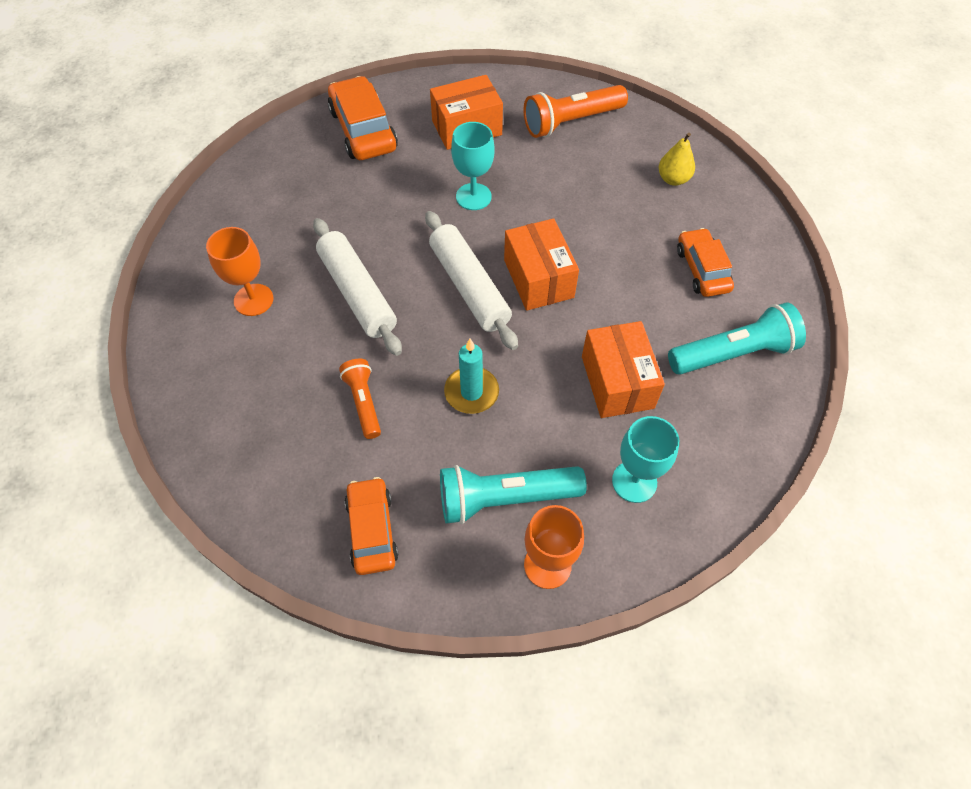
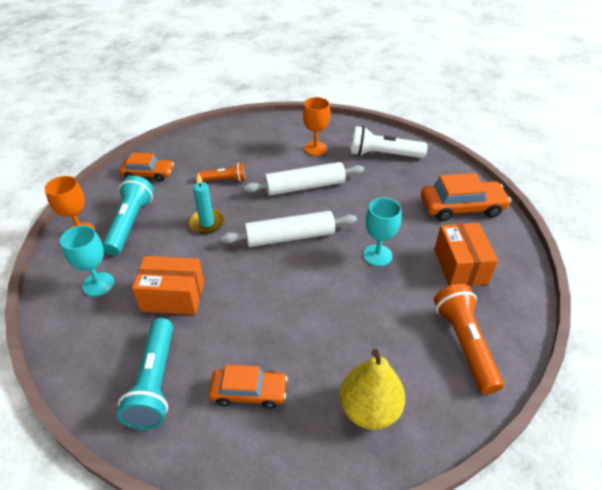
camera: 105 degrees right, 15 degrees down
(259, 215) = (383, 155): none -> white flashlight
(538, 278) = (283, 275): orange box -> none
(673, 179) = (369, 409): yellow pear -> yellow pear, size x1.67

